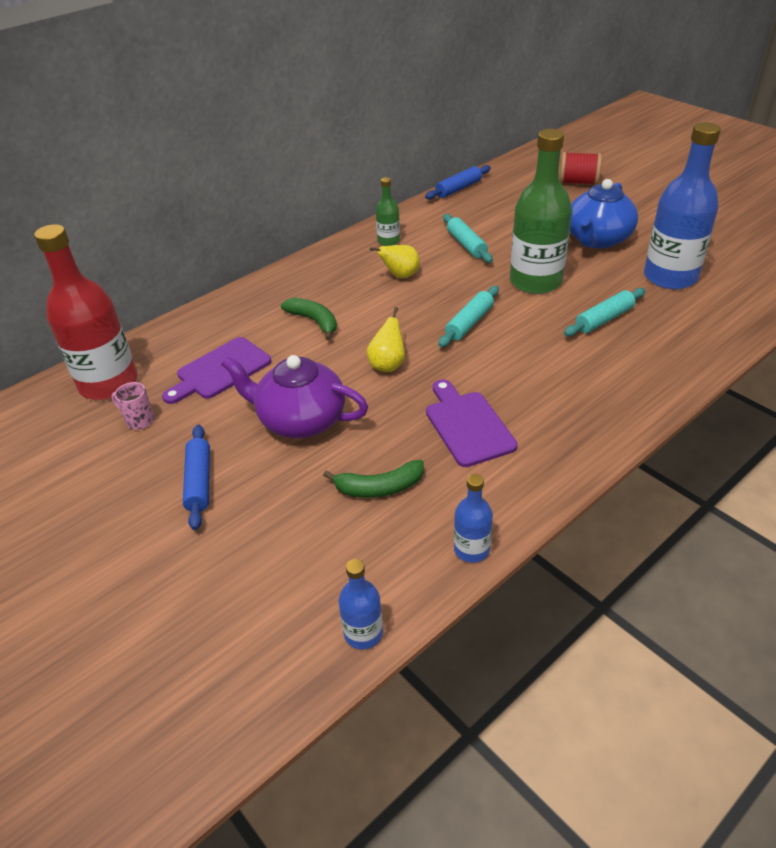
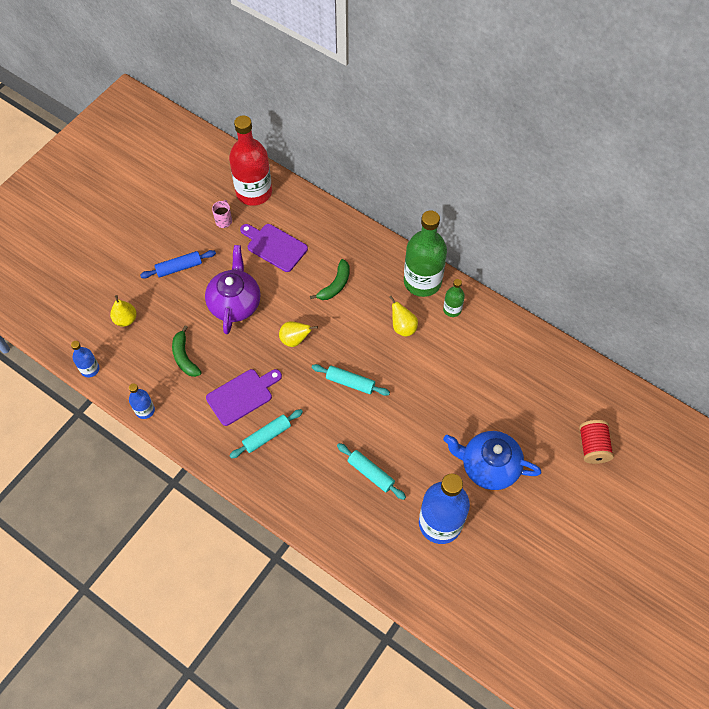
camera: 75 degrees right, 20 degrees up
(272, 566) = (126, 319): none -> yellow pear
(458, 189) = (554, 347): blue rolling pin -> none
(466, 245) = (458, 366): turquoise rolling pin -> turquoise rolling pin (267, 436)
(535, 281) = (413, 422): green bottle -> green bottle (422, 281)

